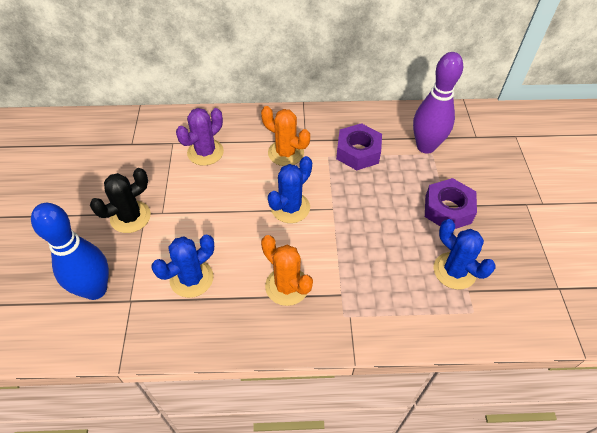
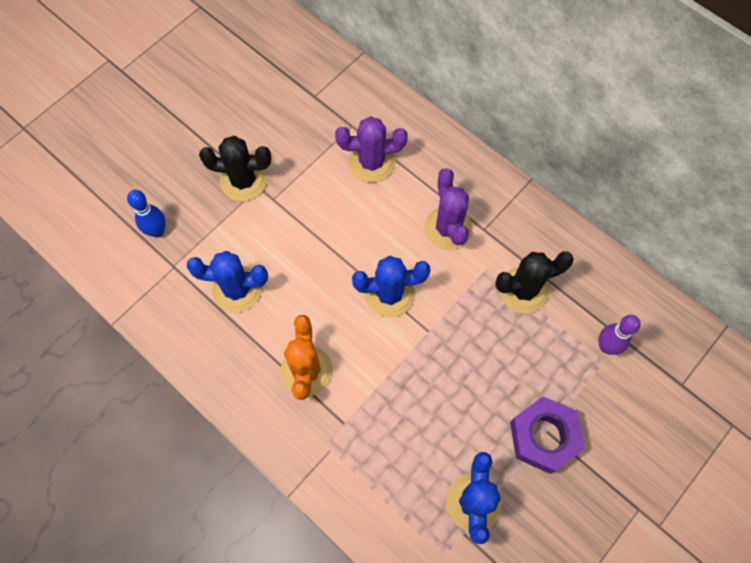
camera: 45 degrees right, 15 degrees up
(95, 289) = (157, 231): blue bowling pin -> blue bowling pin, size x0.54
(286, 153) = (448, 228): orange cactus -> purple cactus
(358, 152) = (523, 290): purple nut -> black cactus
(425, 146) = (606, 346): purple bowling pin -> purple bowling pin, size x0.54

